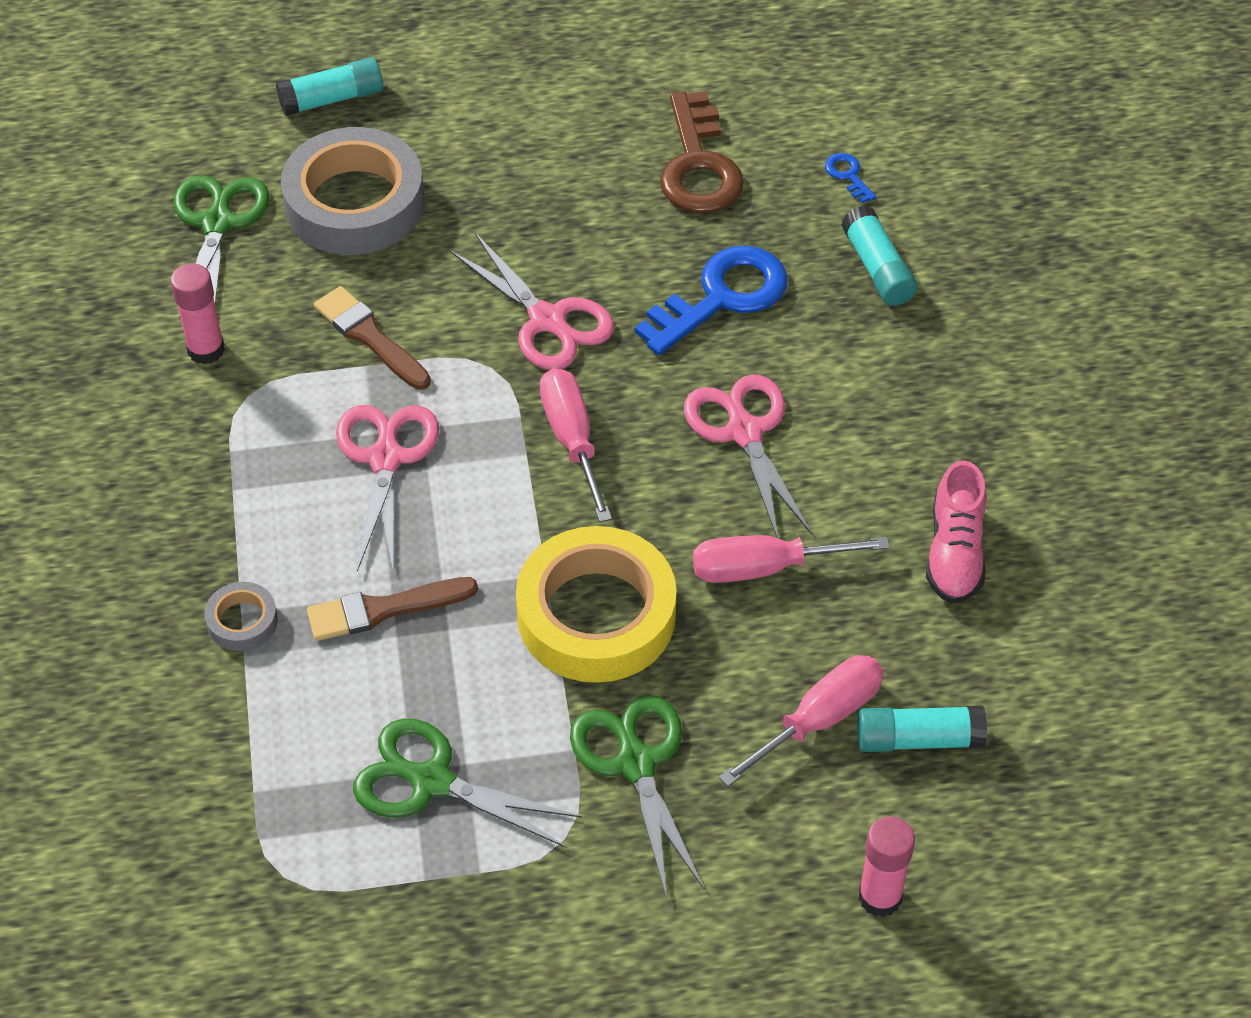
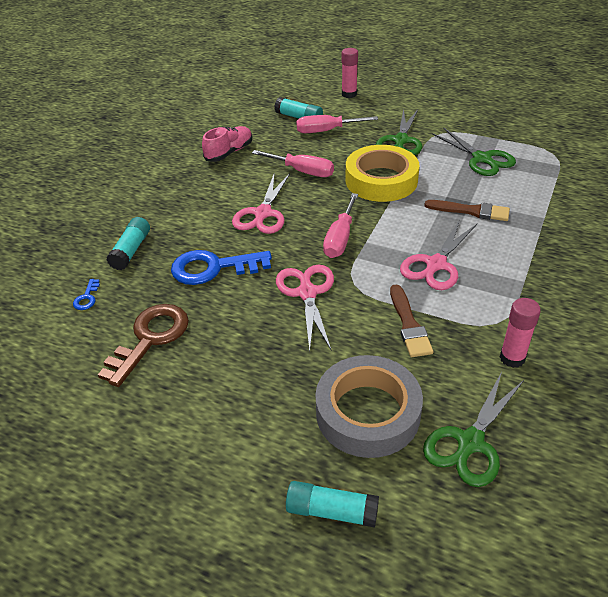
camera: 145 degrees left, 10 degrees down
(242, 621) = (540, 229): grey tape -> none

